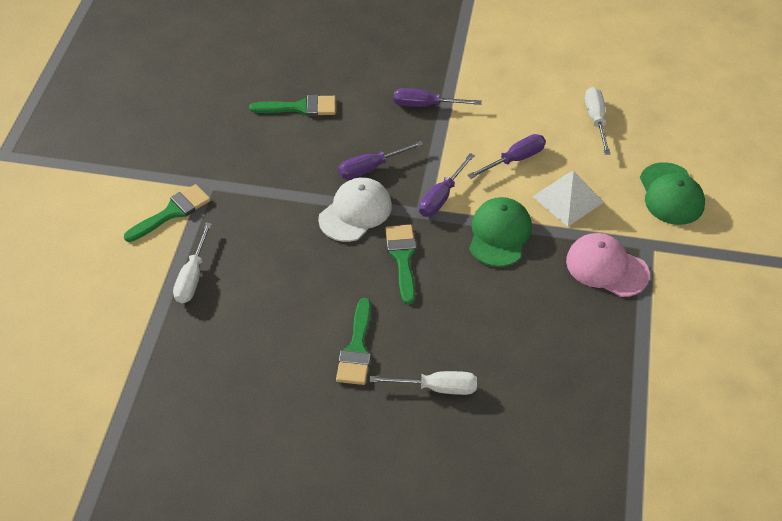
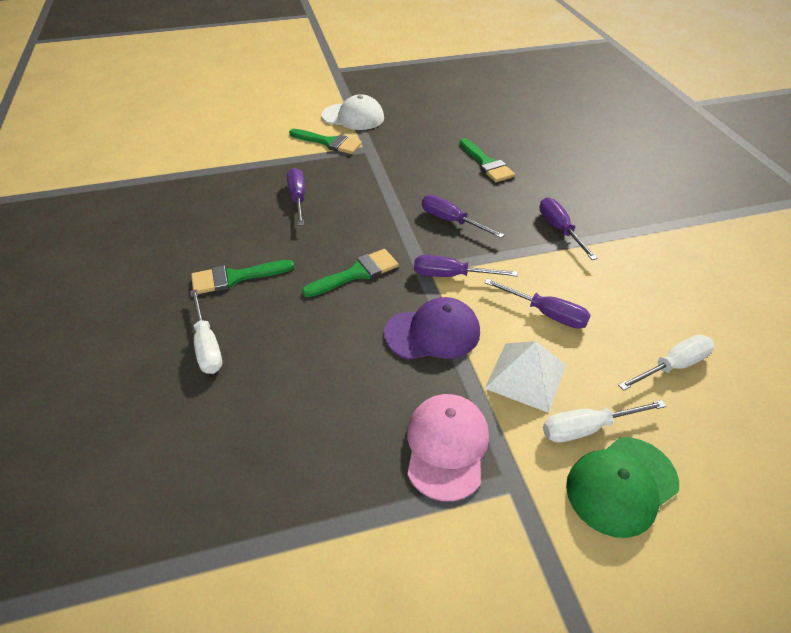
camera: 65 degrees right, 5 degrees down
(192, 277) = (271, 170): white screwdriver -> white screwdriver (587, 428)
(260, 268) = (298, 198): none -> purple screwdriver
(355, 212) = (392, 228): white cap -> white cap (353, 117)
(499, 234) = (433, 333): green cap -> purple cap

